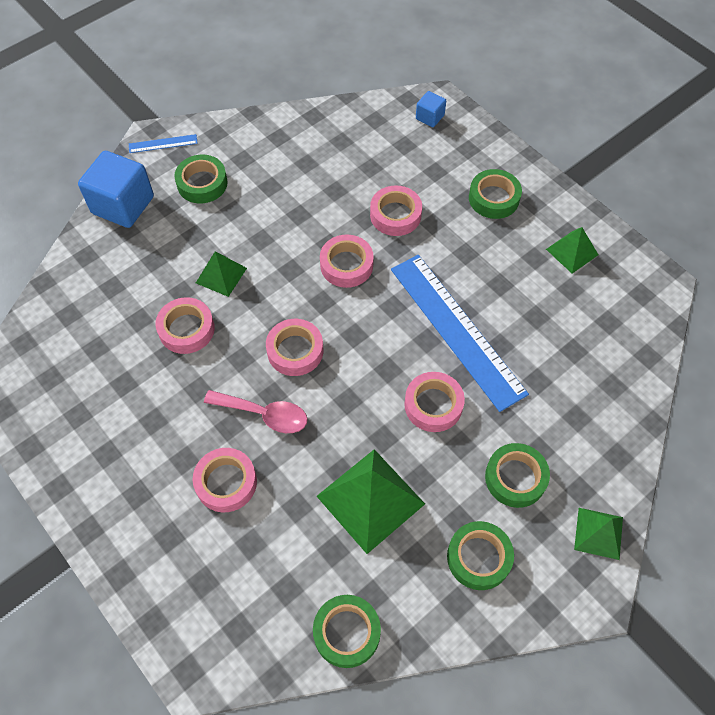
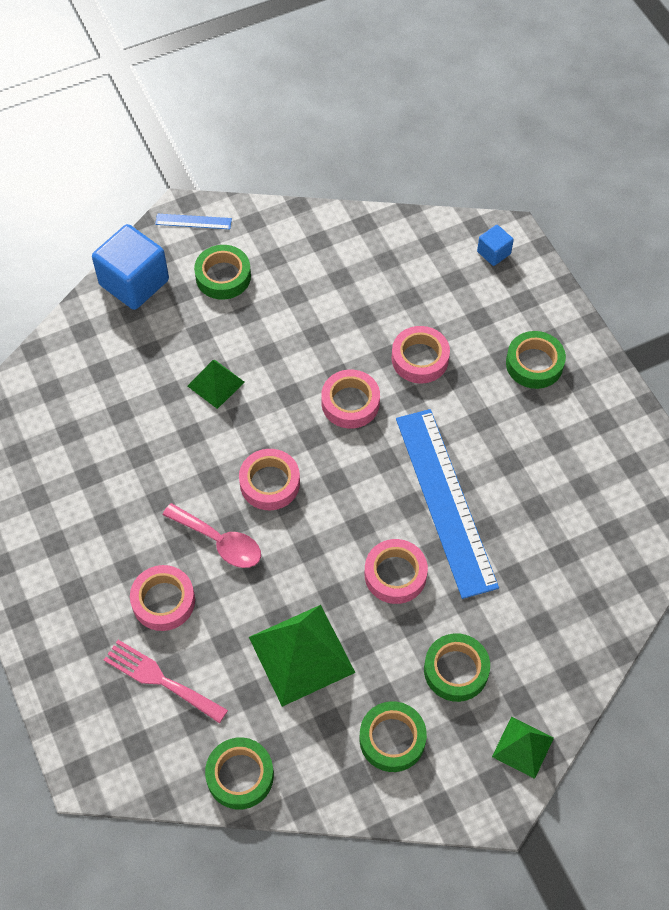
camera: 15 degrees right, 0 degrees up
(186, 329) = (165, 434): pink tape -> none
(243, 558) = (160, 679): none -> pink fork
(572, 252) = (600, 444): green pyramid -> none

